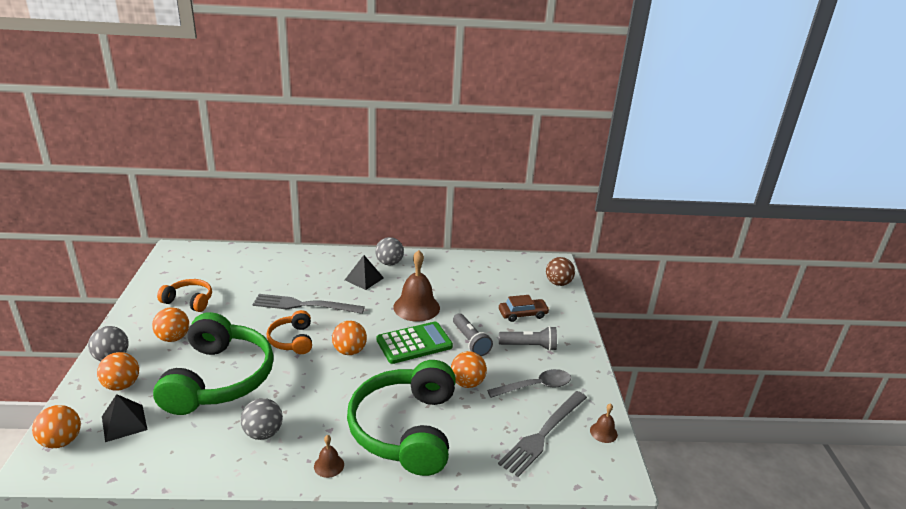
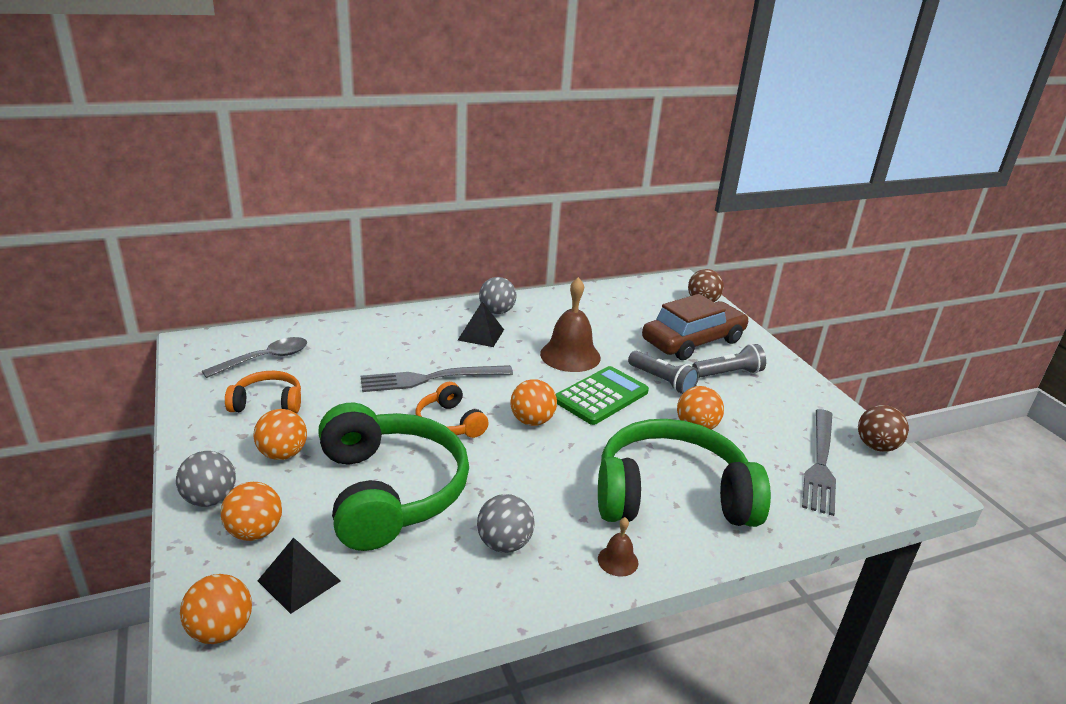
camera: 20 degrees left, 0 degrees up
(405, 429) = (671, 495): green headphones -> green headphones turned 105 degrees clockwise
(522, 314) = (693, 341): brown car -> brown car, size x1.86
(535, 386) = (770, 415): grey spoon -> grey spoon (264, 359)
(603, 432) = (876, 446): brown bell -> brown ball

